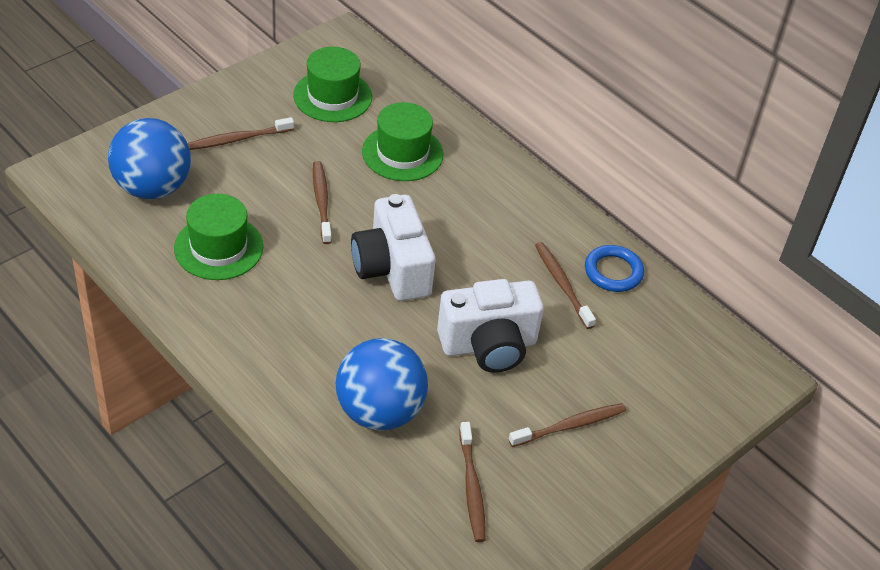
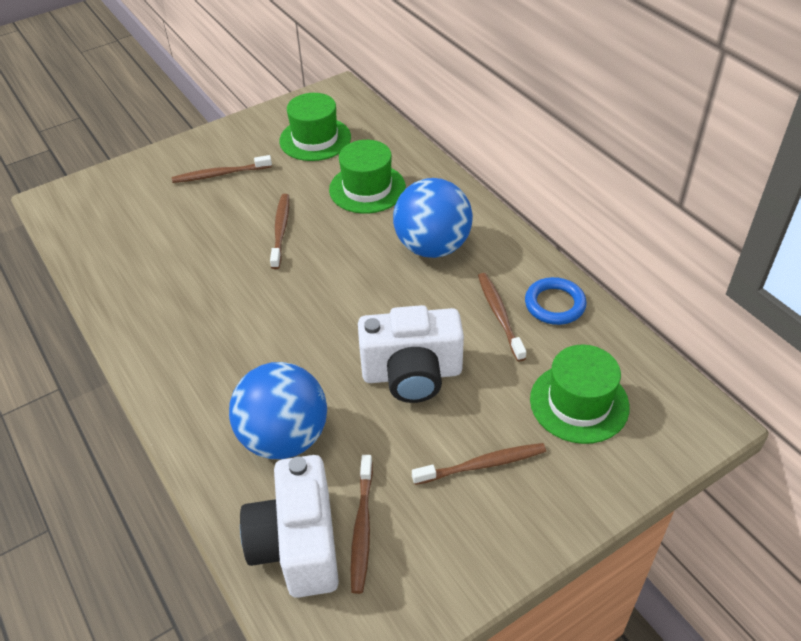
camera: 15 degrees right, 0 degrees up
(152, 187) = (131, 214): blue ball -> blue ball (432, 247)
(218, 247) = (173, 269): green hat -> green hat (579, 403)
(392, 269) = (332, 294): white camera -> white camera (298, 544)

